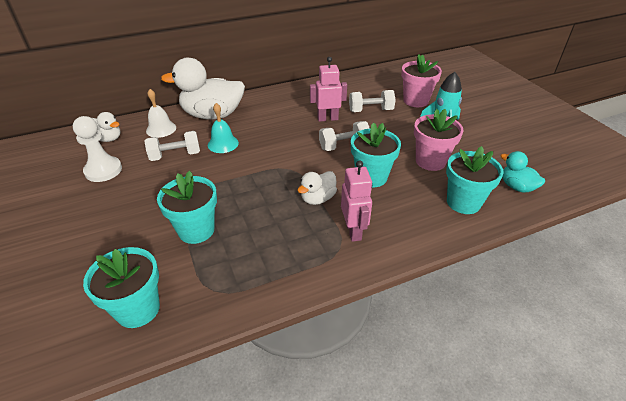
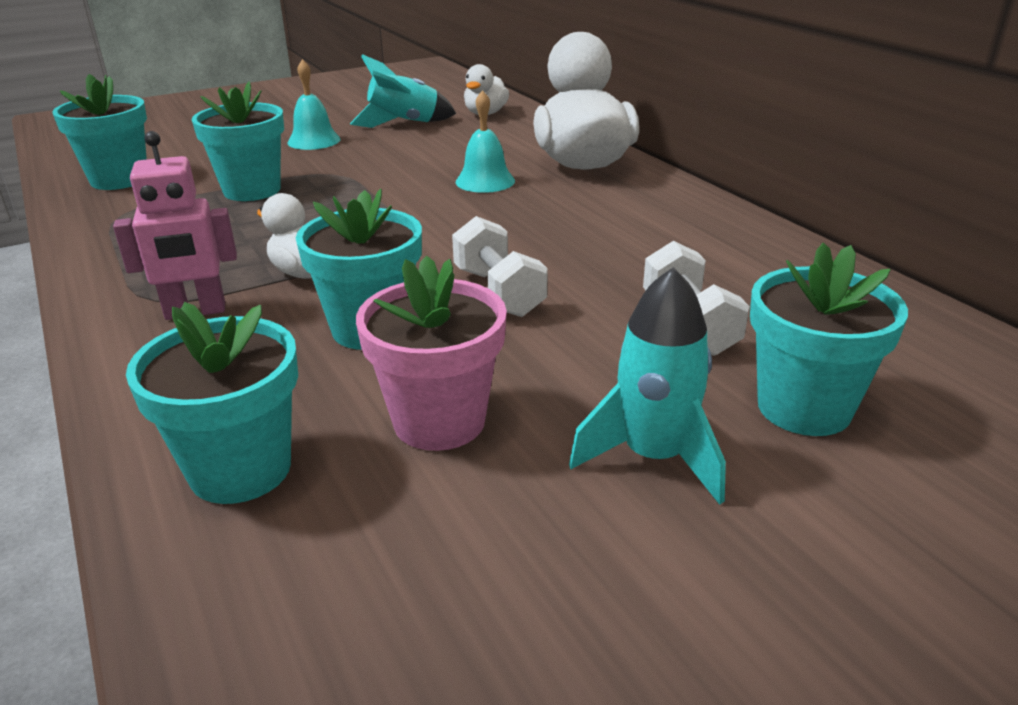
camera: 85 degrees right, 10 degrees down
(103, 170) = (404, 123): white pawn -> turquoise rocket
(111, 210) = (314, 141): none -> turquoise bell
(161, 129) = (522, 137): white bell -> none
(175, 155) = (444, 155): white dumbbell -> none
(327, 118) = (616, 268): pink robot -> none
(415, 101) = (804, 408): pink flower pot -> turquoise flower pot
(516, 187) = (289, 608): turquoise duck -> none

